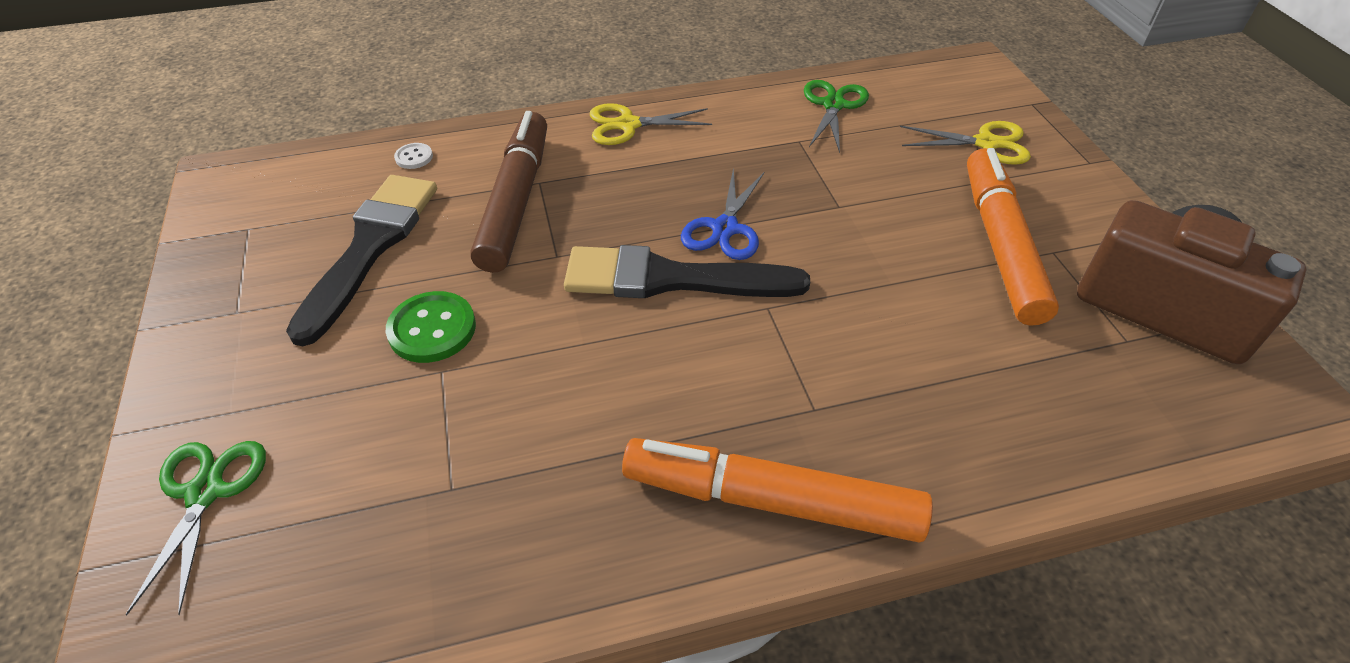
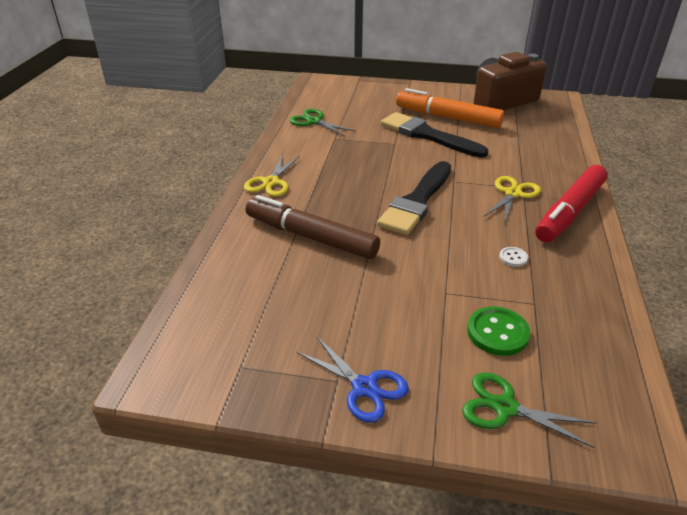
camera: 65 degrees left, 10 degrees down
(370, 247) = (312, 305): black brush -> black brush (427, 135)
(414, 157) = (225, 270): white button -> white button (513, 258)
(432, 329) = (408, 290): green button -> green button (497, 332)
(725, 228) = (389, 177): blue scissors -> blue scissors (364, 387)
(771, 500) = (569, 212): orange marker -> red marker
(986, 143) = (378, 98): yellow scissors -> yellow scissors (513, 193)

